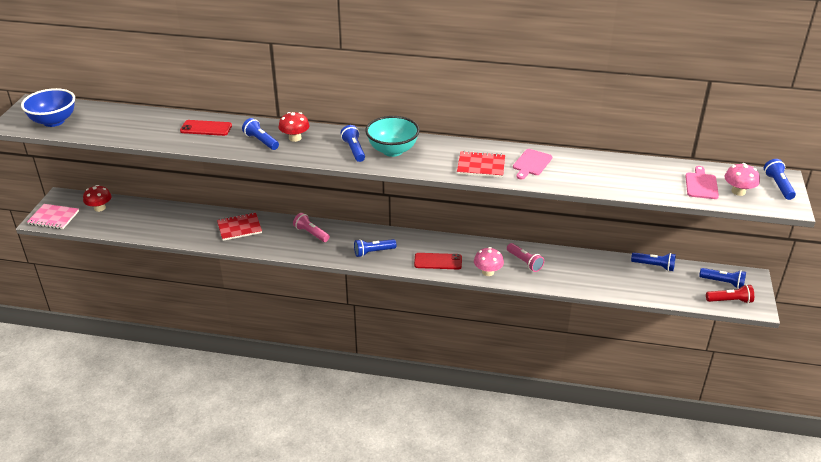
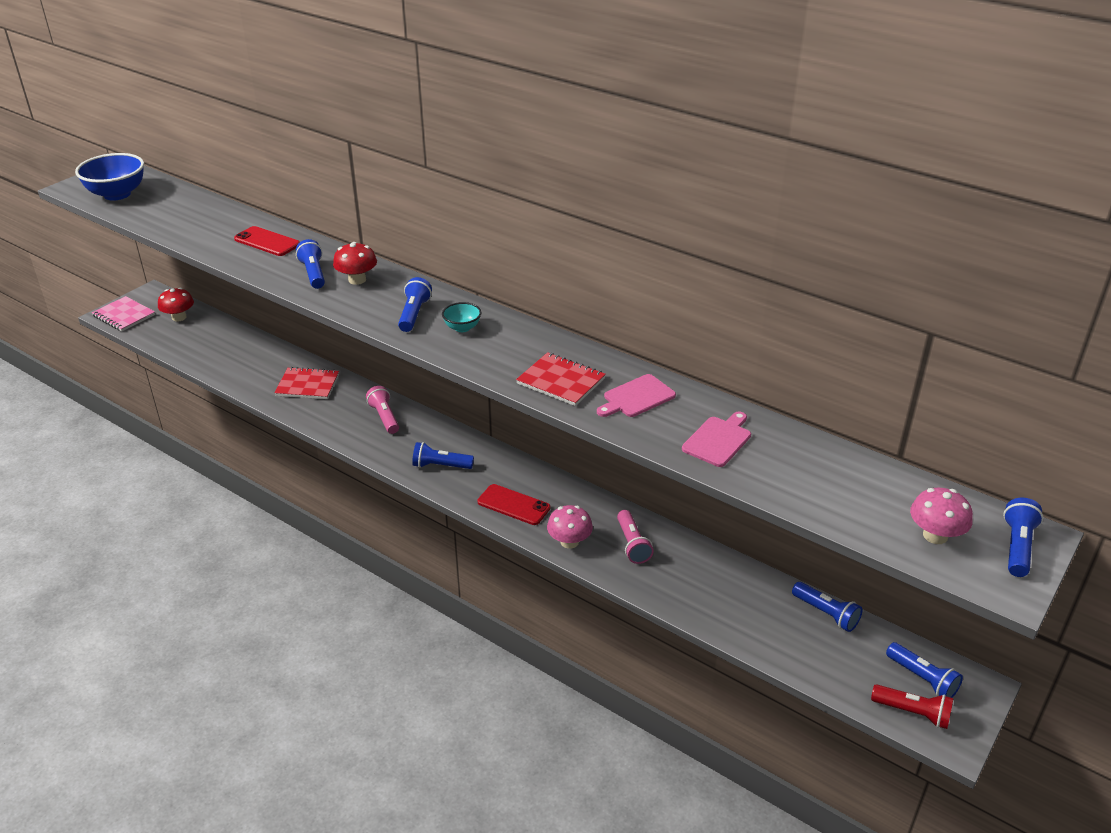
camera: 25 degrees right, 0 degrees up
(392, 150) = (462, 328): turquoise bowl -> turquoise bowl, size x0.50
(701, 185) = (879, 505): pink cutting board -> pink cutting board (718, 440)

